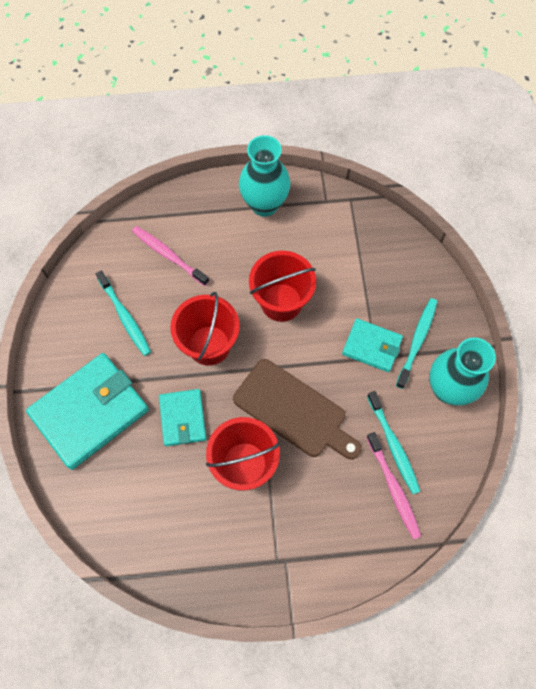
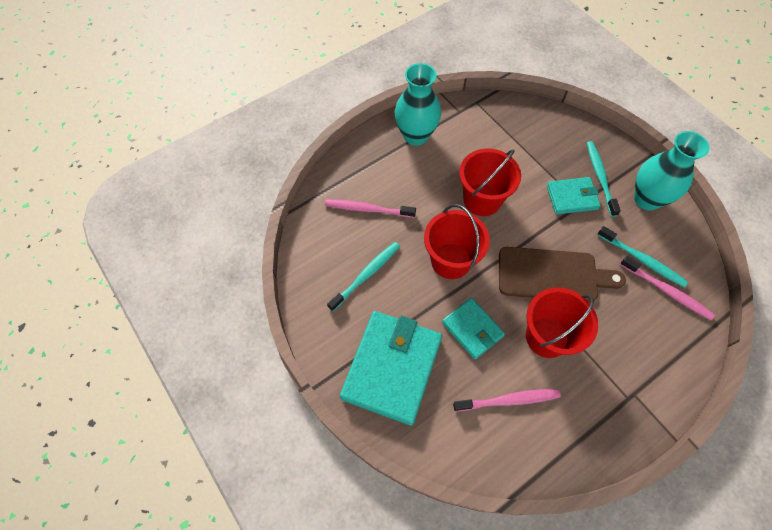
camera: 30 degrees left, 5 degrees down
(125, 317) = (366, 275): turquoise toothbrush -> turquoise toothbrush turned 75 degrees counterclockwise
(168, 498) = (508, 400): none -> pink toothbrush

